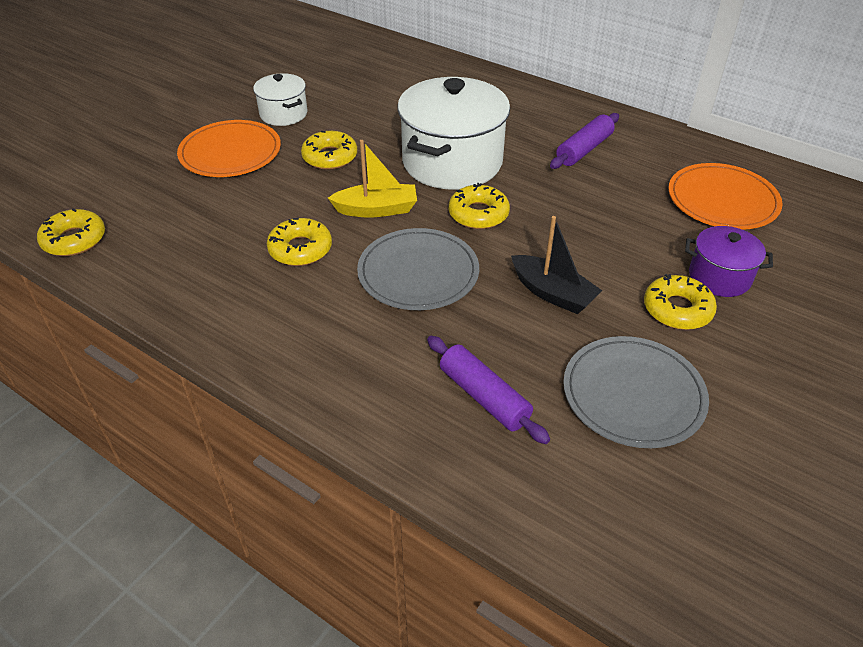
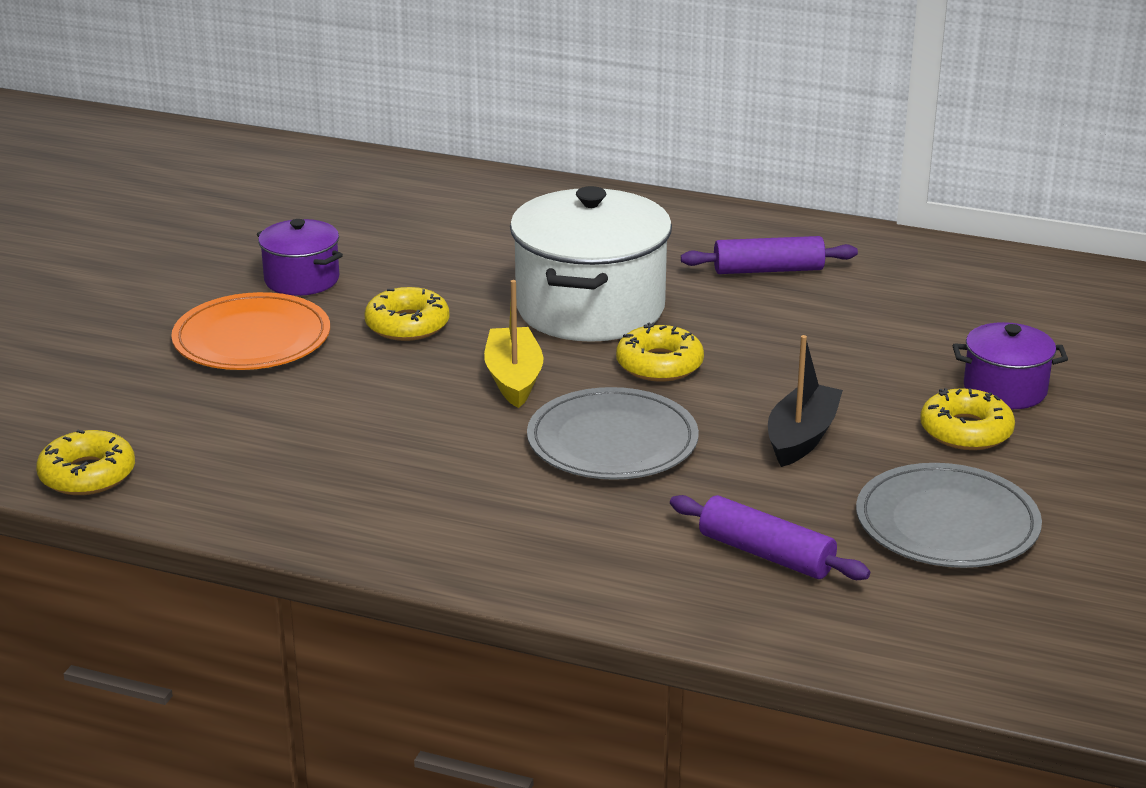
camera: 15 degrees left, 15 degrees down
(283, 114) = (302, 279): white pot -> purple pot
(300, 249) = (432, 438): yellow donut -> none
(377, 209) = (514, 378): yellow boat -> yellow boat turned 75 degrees counterclockwise
(552, 293) = (801, 437): black boat -> black boat turned 90 degrees counterclockwise
(584, 149) = (768, 270): purple rolling pin -> purple rolling pin turned 60 degrees clockwise
(722, 200) = (977, 305): orange plate -> none

